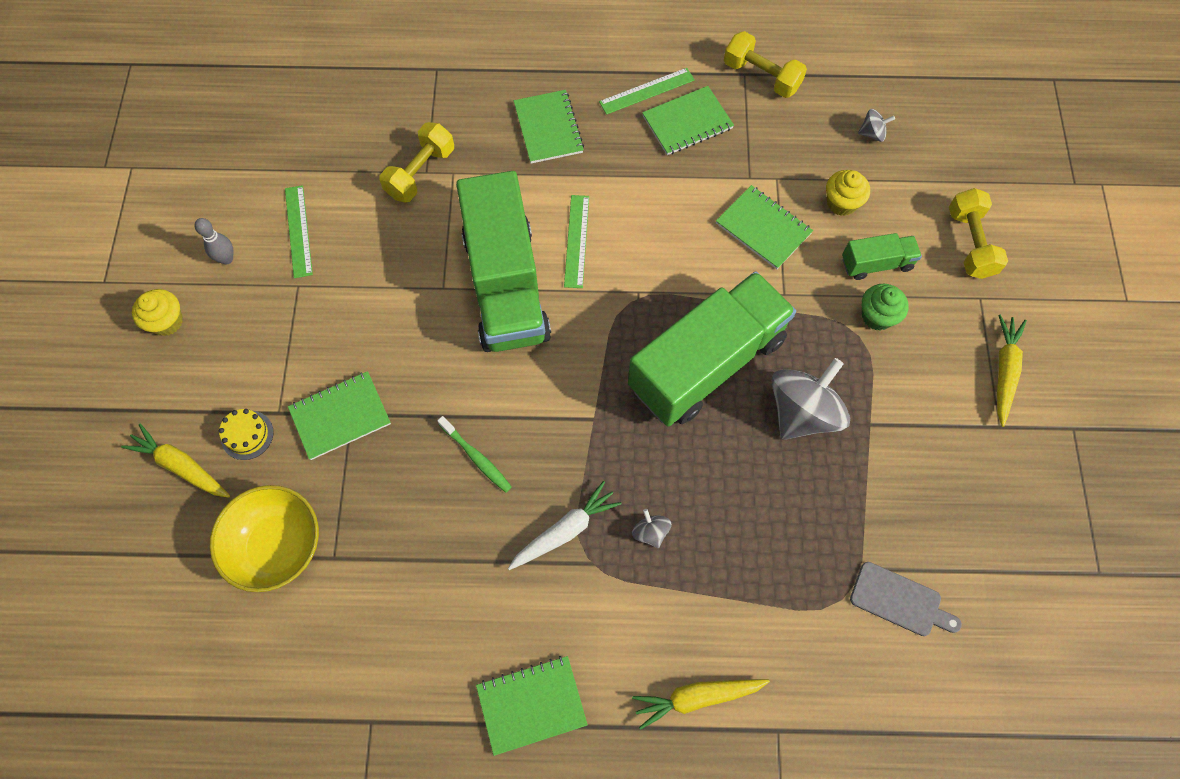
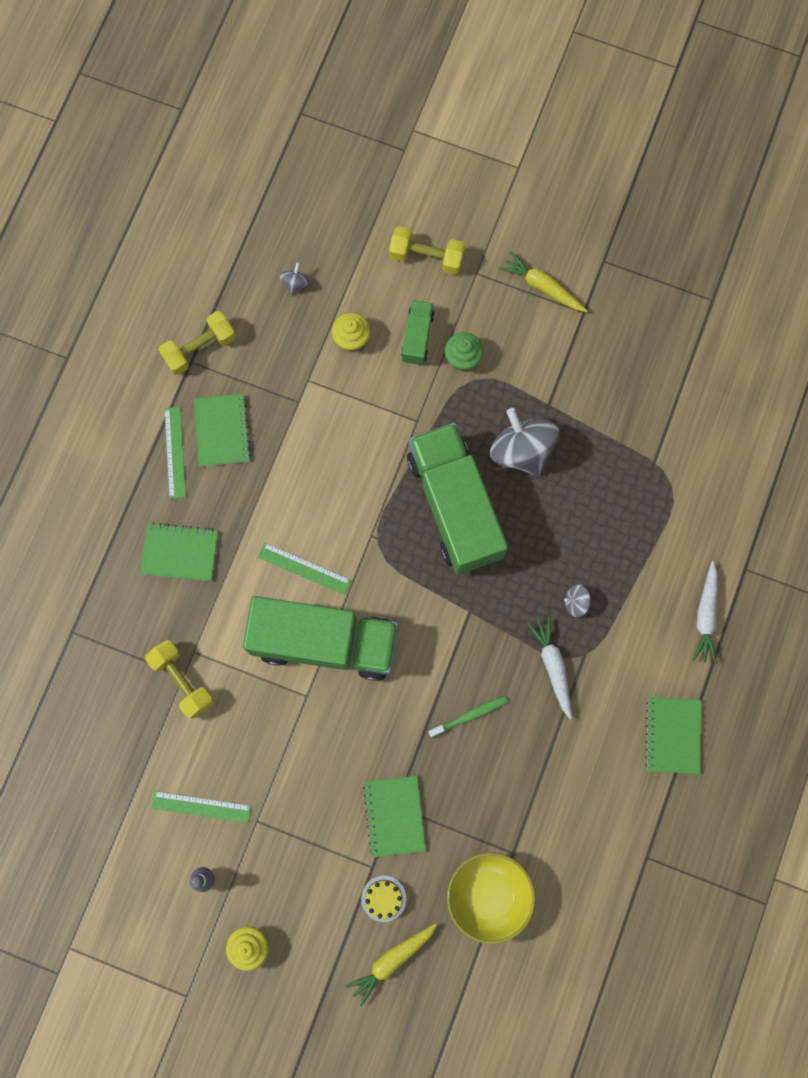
camera: 70 degrees left, 10 degrees up
(697, 697) = (705, 615): yellow carrot -> white carrot
(763, 228) = (351, 411): green notebook -> none
(899, 601) = (686, 445): grey cutting board -> none

